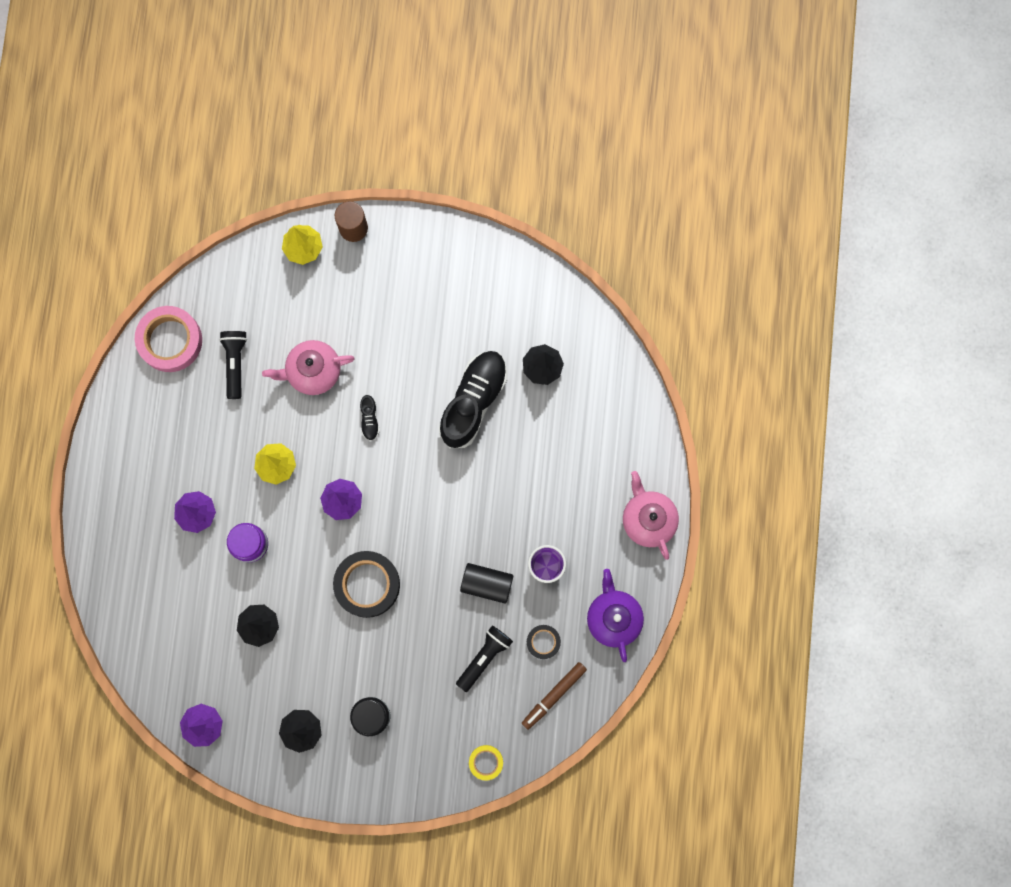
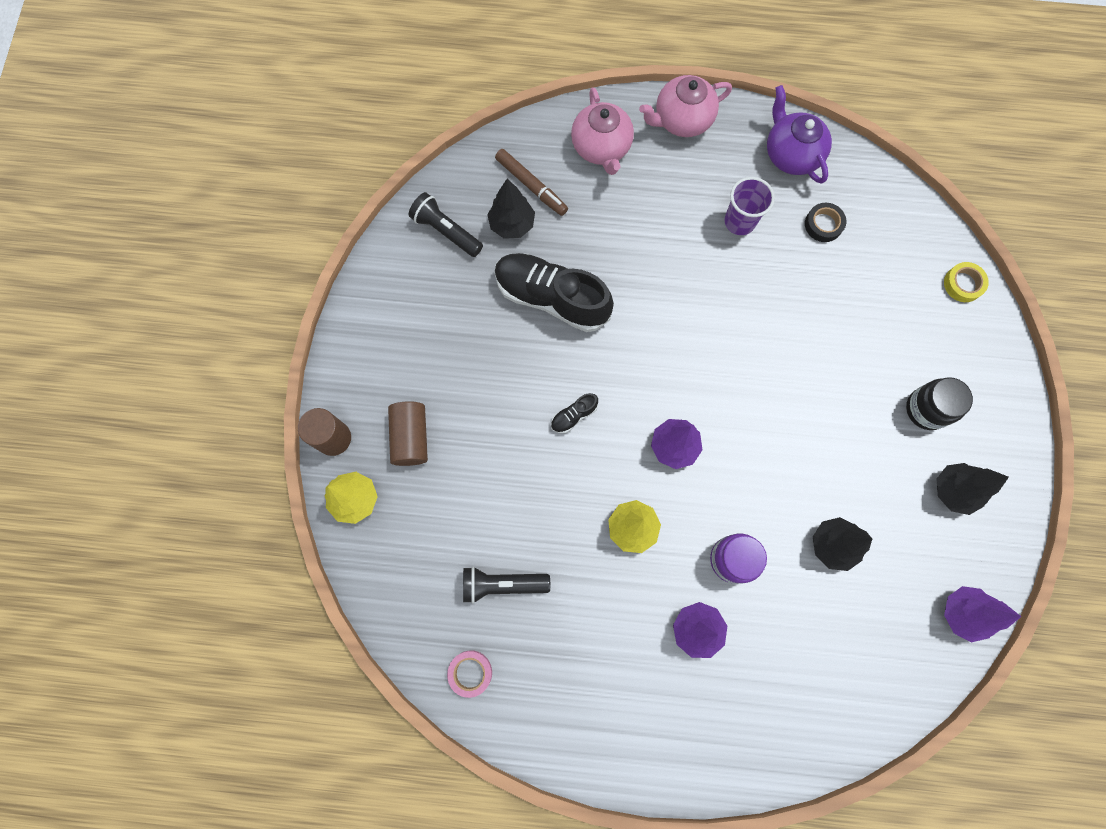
camera: 90 degrees left, 5 degrees down
(170, 340) = (470, 673): pink tape -> pink tape, size x0.52
(313, 371) = (514, 485): pink teapot -> pink teapot (601, 148)
(353, 289) = (411, 437): none -> brown cylinder
(367, 584) = (773, 416): black tape -> none
(369, 419) = (574, 416): black shoe -> black shoe turned 150 degrees clockwise
(484, 657) = (846, 286): black flashlight -> black flashlight (446, 231)
(487, 584) = (763, 283): black cylinder -> none
(553, 695) = (881, 214): brown marker -> brown marker (531, 186)
(613, 617) = (791, 154): purple teapot -> purple teapot turned 75 degrees clockwise

